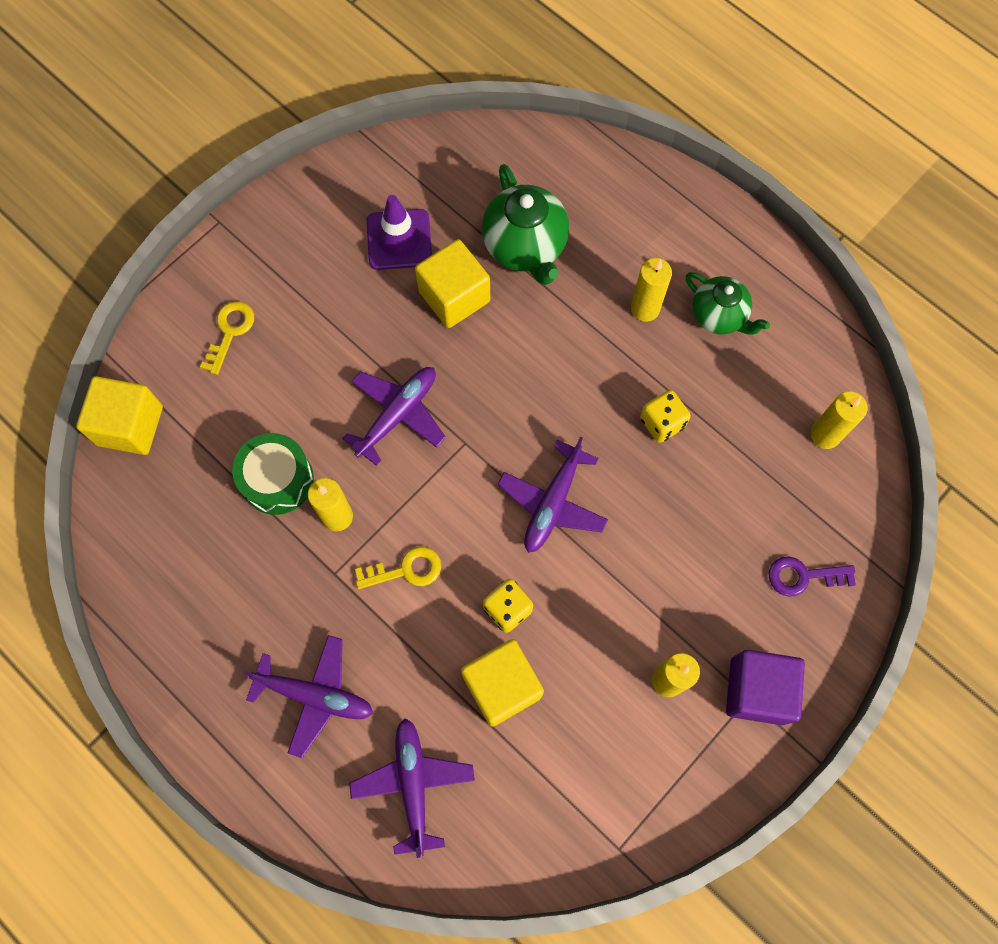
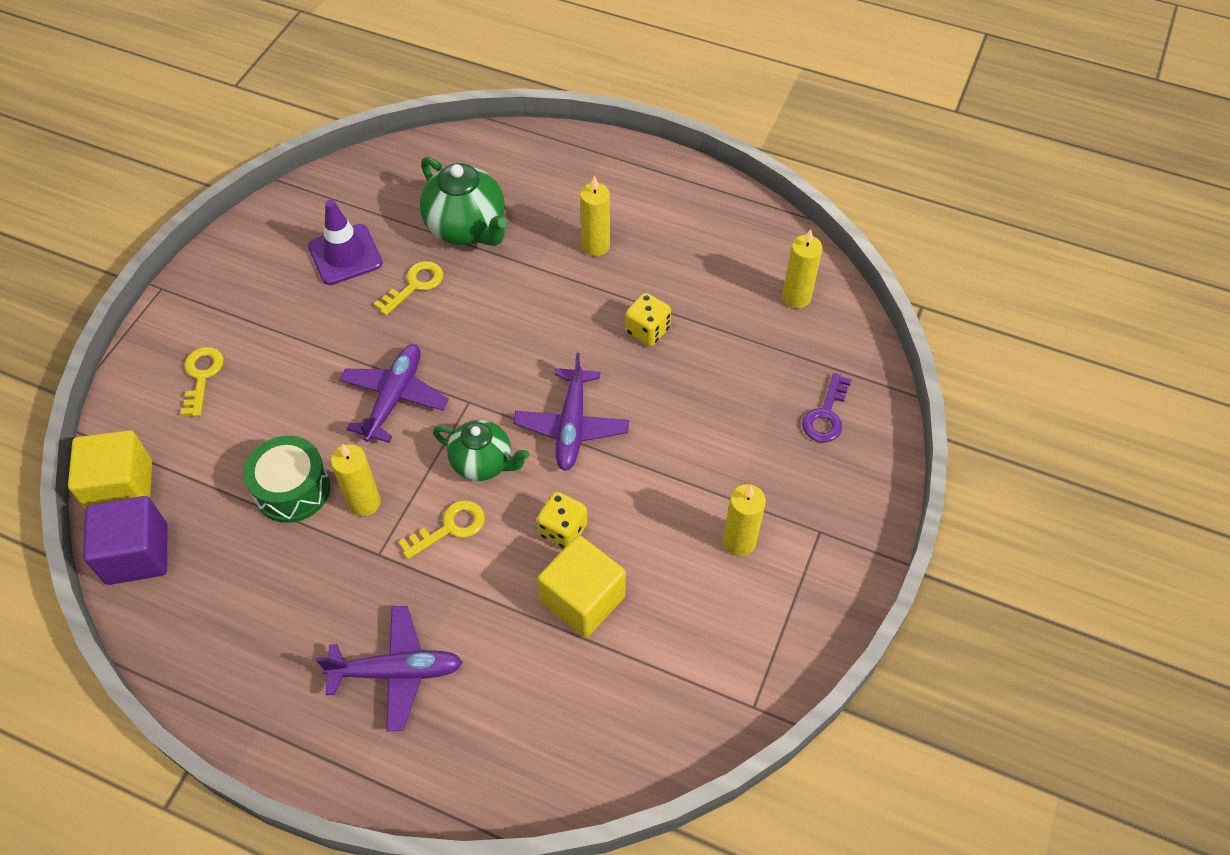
camera: 20 degrees left, 15 degrees down
(413, 784) = (526, 719): purple plane -> none
(454, 296) = (414, 285): yellow cube -> yellow key
(719, 316) = (664, 233): green teapot -> green teapot (483, 463)
(757, 690) = (825, 522): purple cube -> purple cube (137, 554)
(803, 576) = (826, 415): purple key -> purple key turned 45 degrees counterclockwise

